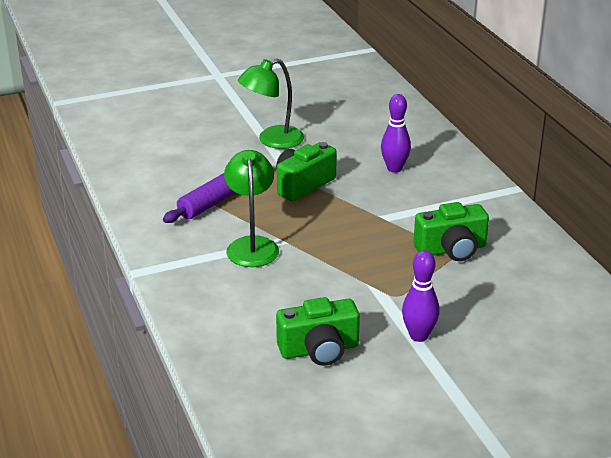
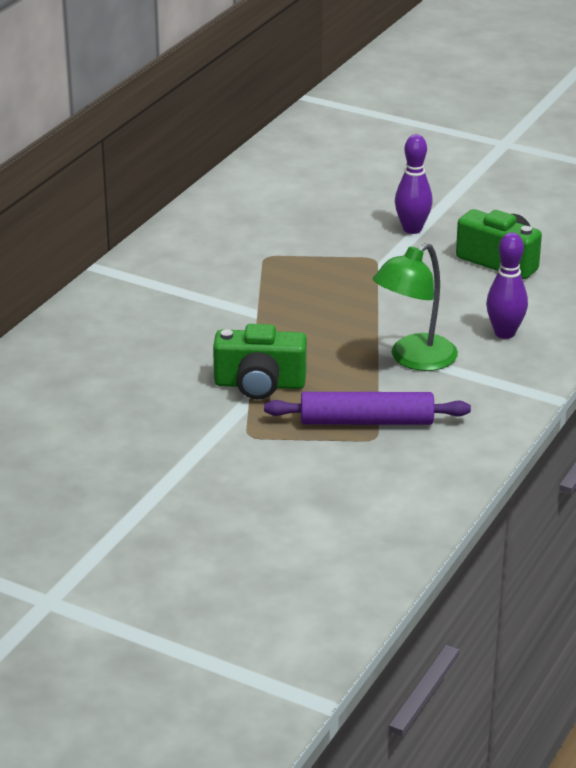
camera: 130 degrees left, 0 degrees up
(272, 140) = (186, 453): green lamp -> none
(394, 168) = (145, 345): purple bowling pin -> purple bowling pin (504, 333)
(451, 249) = (261, 259): green camera -> none

